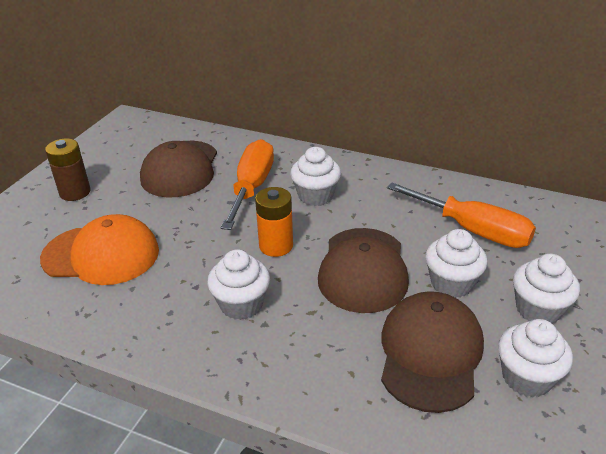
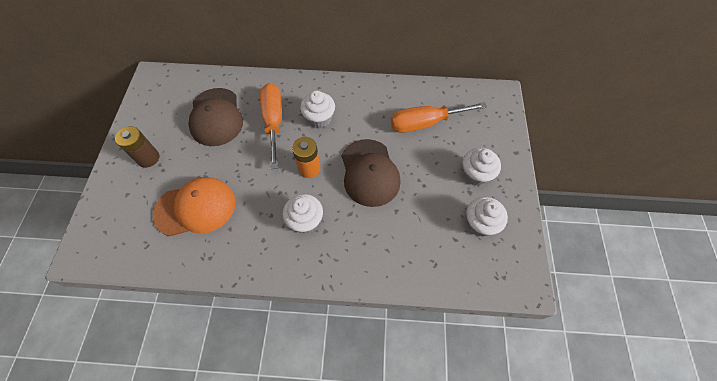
camera: 20 degrees left, 25 degrees up
(430, 353) = (426, 223): brown cap -> none
(451, 283) = (424, 169): white cupcake -> none
(473, 230) = (425, 123): orange screwdriver -> orange screwdriver turned 150 degrees clockwise

